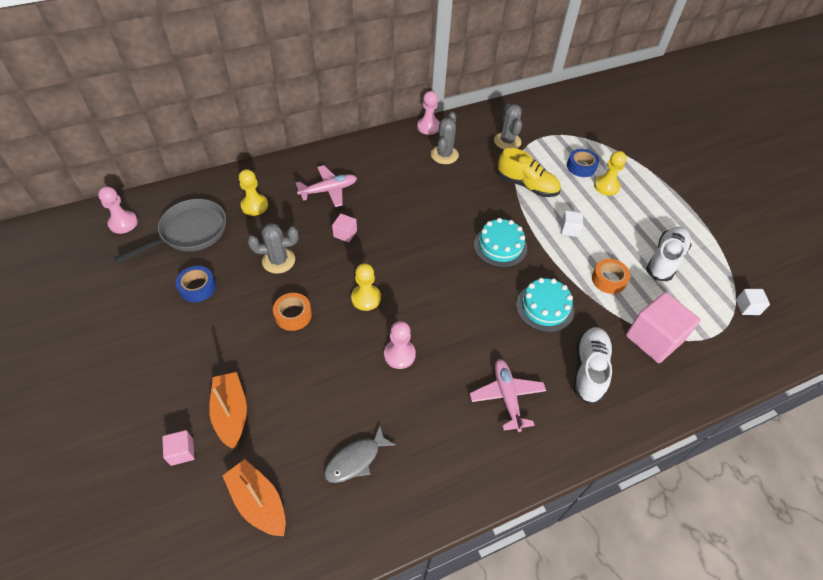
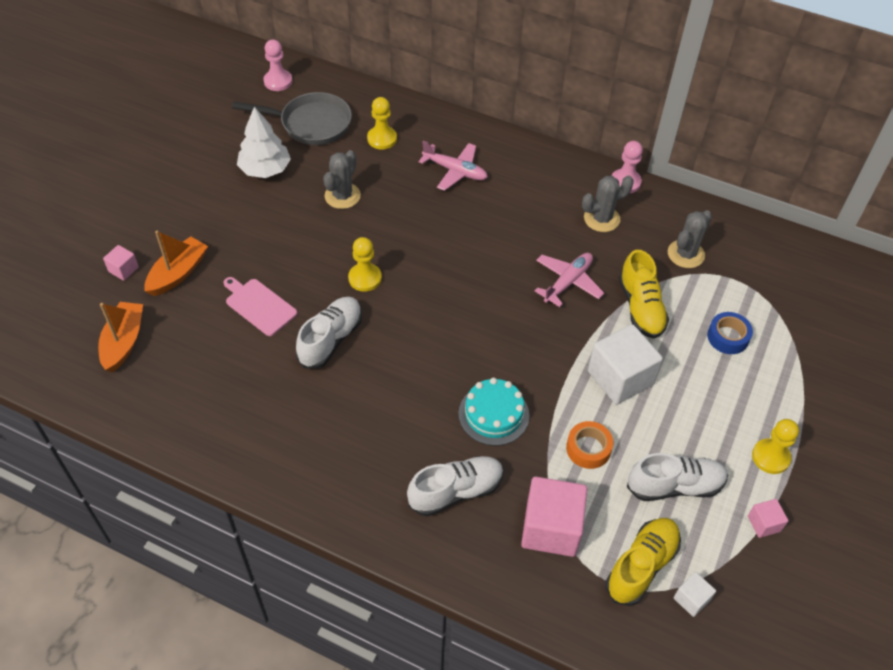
camera: 50 degrees right, 0 degrees up
(197, 287) = (265, 169): blue tape -> white tree
(278, 260) = (342, 196): grey cactus -> grey cactus turned 75 degrees clockwise
(293, 315) = (299, 244): orange tape -> none
(323, 378) = (259, 306): none -> pink cutting board
(345, 234) = (418, 216): pink cube -> pink cube (764, 523)
(356, 460) = (207, 376): grey fish -> none
(399, 354) = (331, 339): pink pawn -> white shoe
(500, 246) = (532, 335): turquoise cake -> none
(506, 396) = (362, 443): pink plane -> pink plane (568, 282)
(569, 229) = (620, 378): white cube -> white cube, size x2.09
(606, 186) = (725, 375): yellow pawn -> yellow pawn (770, 457)
(710, 314) = (641, 566): none -> yellow shoe

